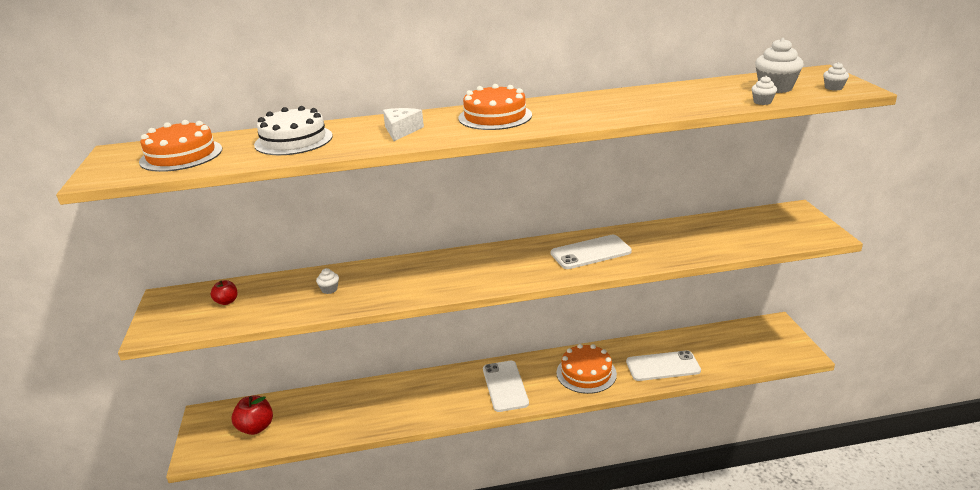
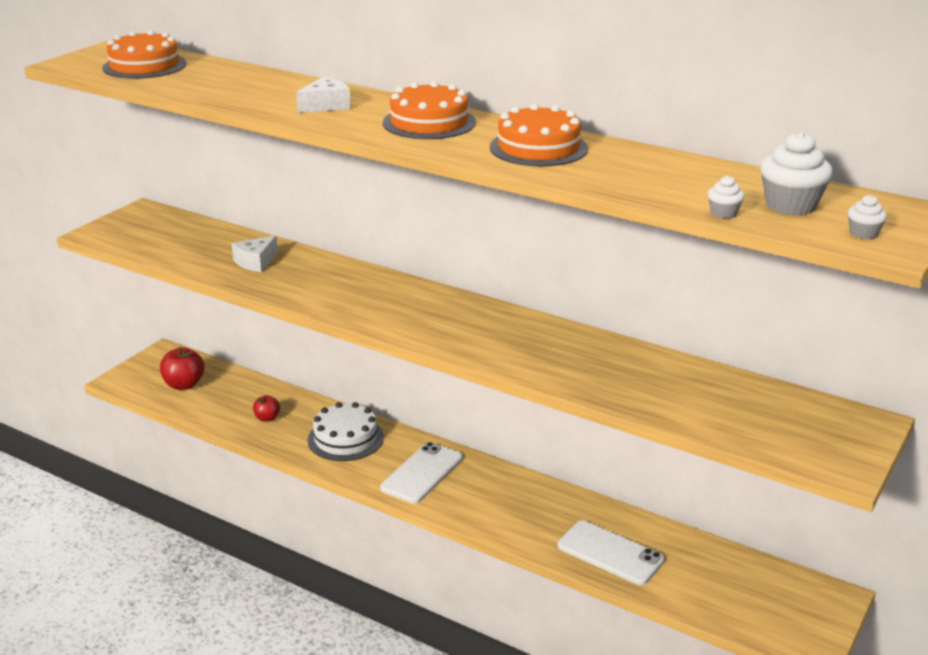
camera: 40 degrees right, 0 degrees up
(227, 301) = (174, 234): red apple -> red apple (267, 418)
(293, 140) = (236, 82): white cake -> white cake (345, 438)
(329, 289) = (256, 262): white cupcake -> white cheese
(586, 373) = (518, 509): orange cake -> orange cake (538, 148)
(590, 252) = (530, 344): white phone -> none

